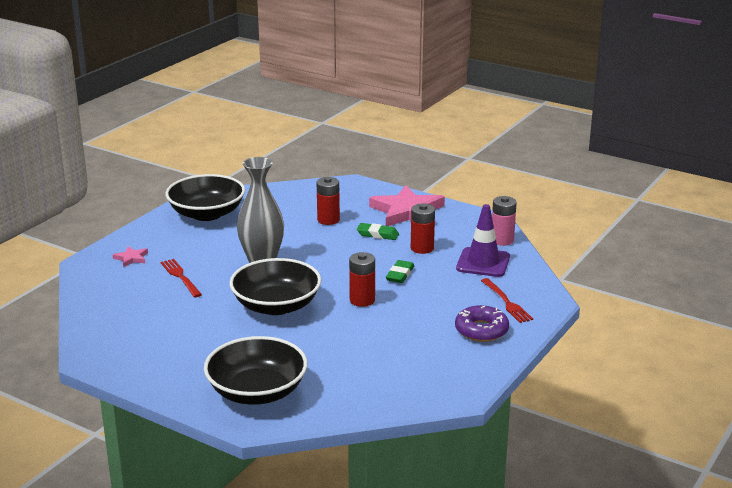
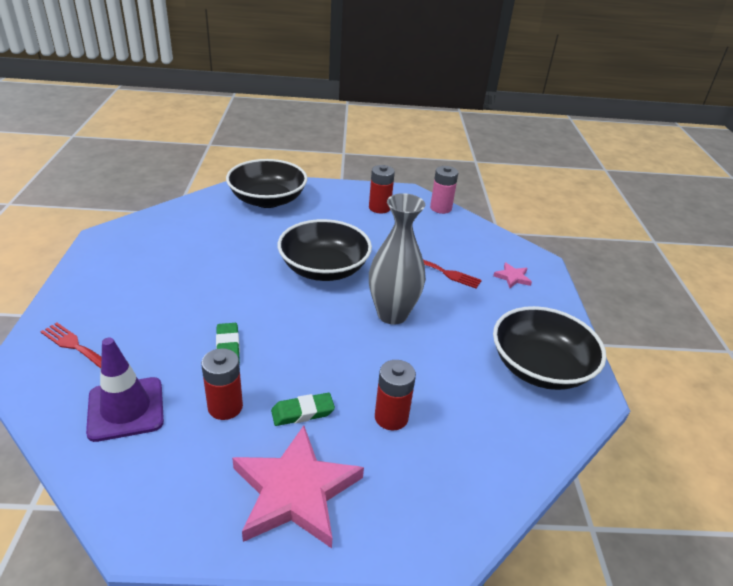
camera: 145 degrees right, 10 degrees up
(362, 300) = (247, 299): red battery -> red battery (379, 208)
(481, 330) = (100, 301): purple donut -> none
(502, 240) = (107, 476): pink battery -> pink battery (440, 208)

